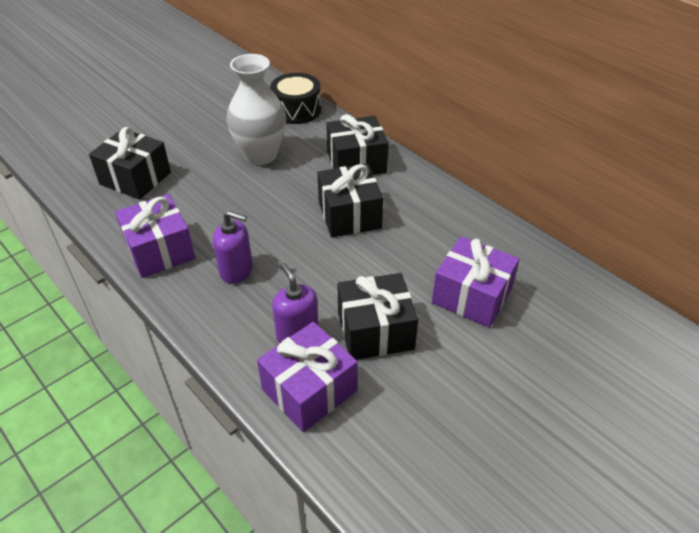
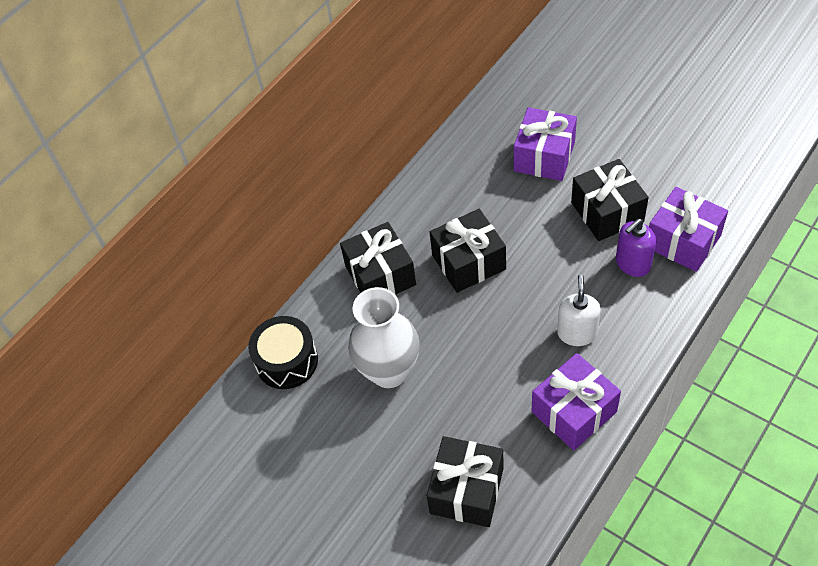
camera: 95 degrees left, 10 degrees up
(236, 270) = (577, 333): purple soap dispenser -> white soap dispenser

